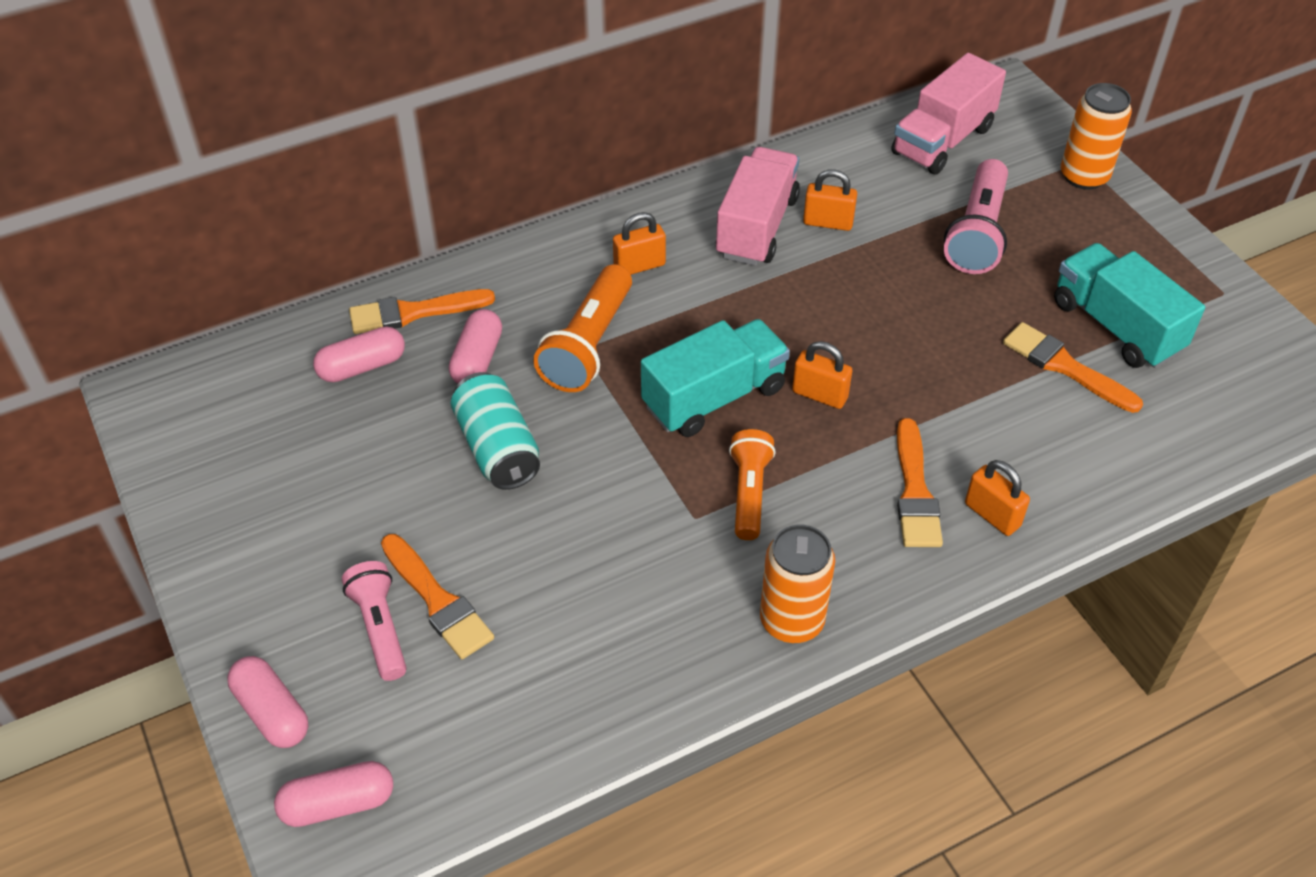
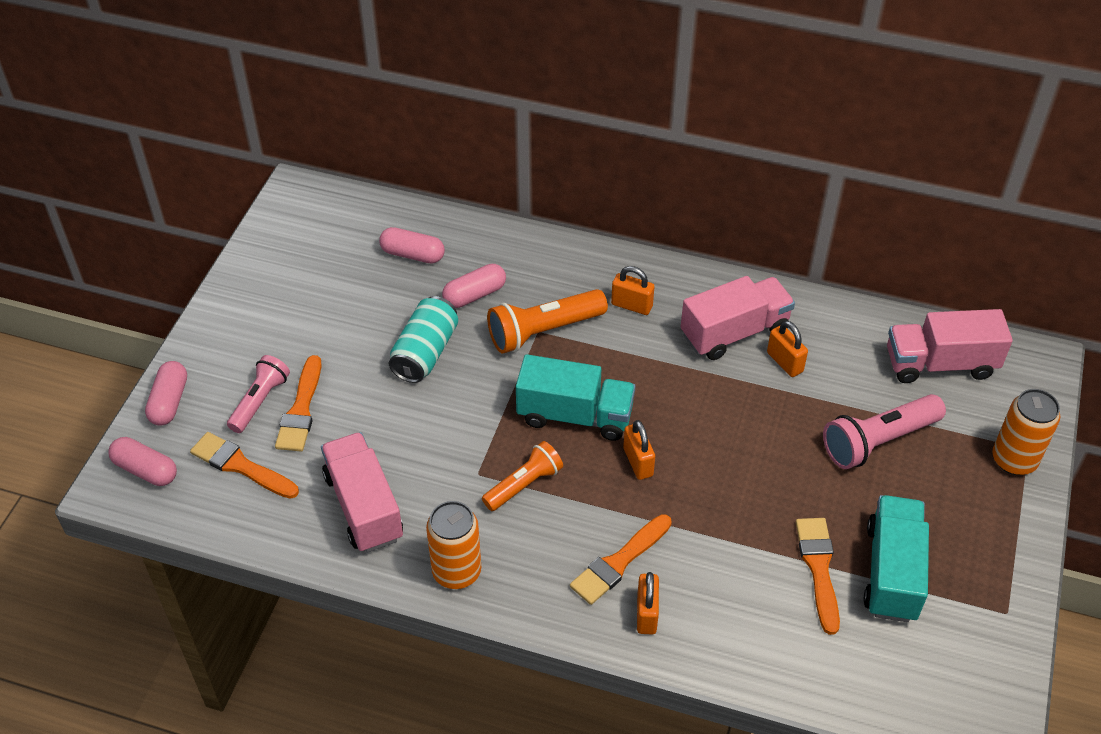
camera: 45 degrees right, 0 degrees up
(414, 312) = (474, 243): orange brush -> orange brush (240, 466)
(627, 638) = (364, 507): none -> pink truck

